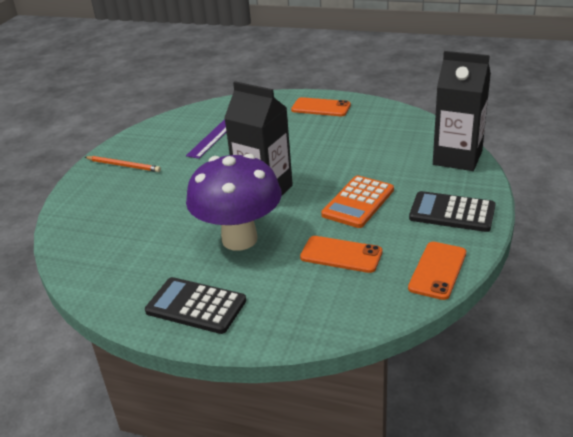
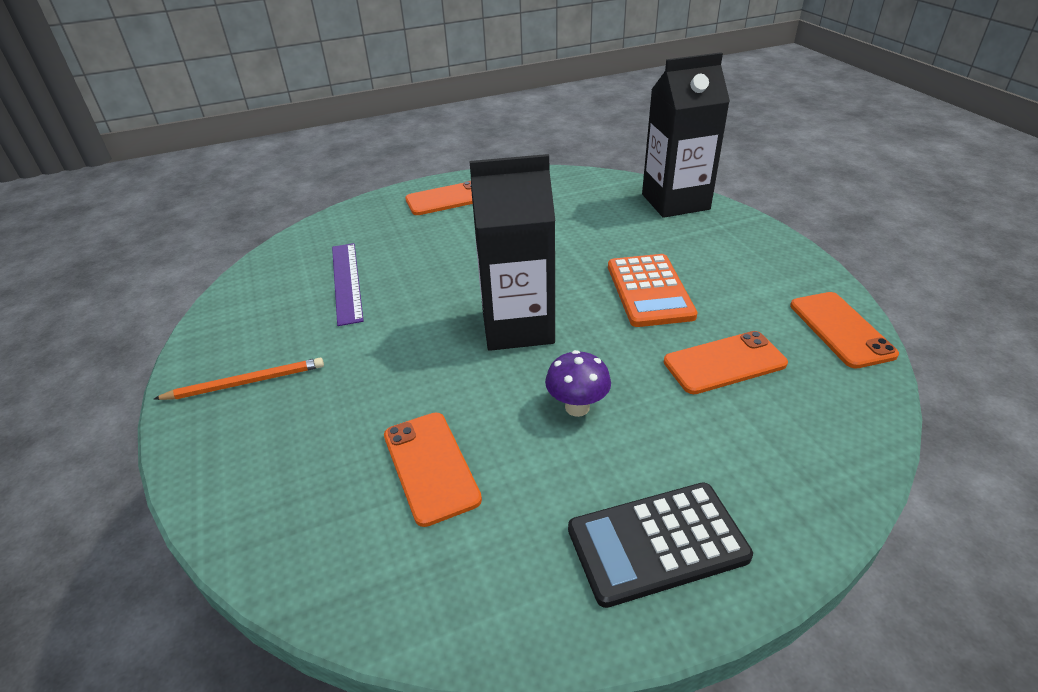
camera: 40 degrees left, 5 degrees up
(150, 232) = (431, 466): none -> orange phone
(239, 239) = (577, 407): purple mushroom -> purple mushroom, size x0.42
(452, 213) = (757, 260): black calculator -> none

